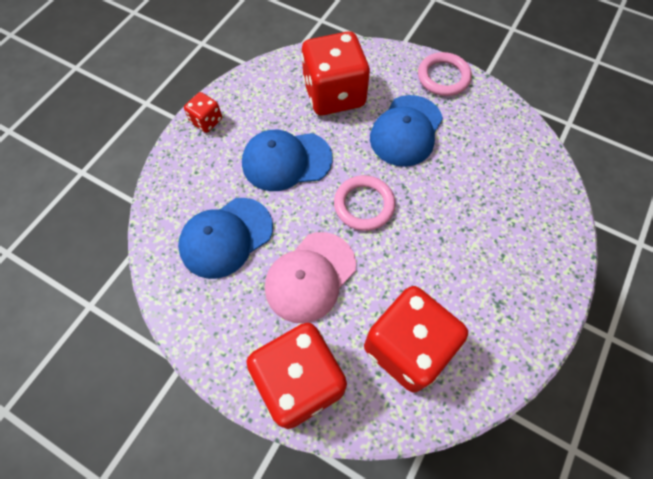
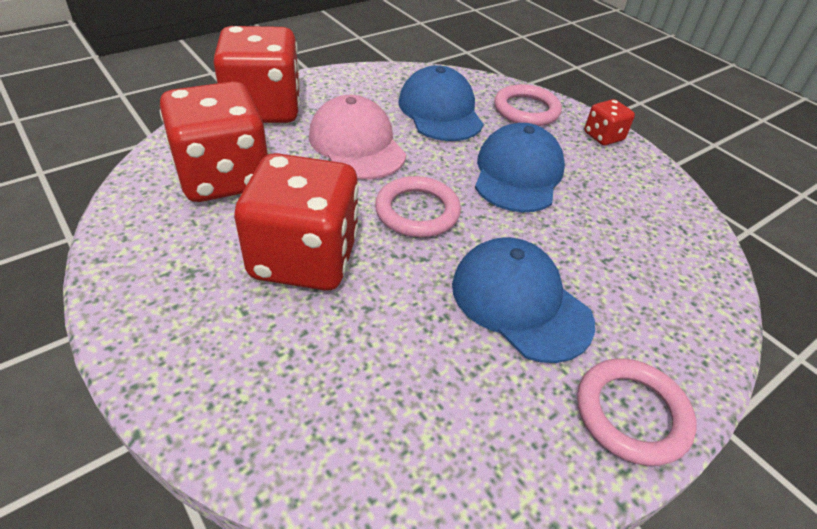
camera: 110 degrees right, 20 degrees down
(191, 177) = (526, 110): none -> pink ring
(334, 95) = (620, 251): red dice -> red dice (304, 258)

